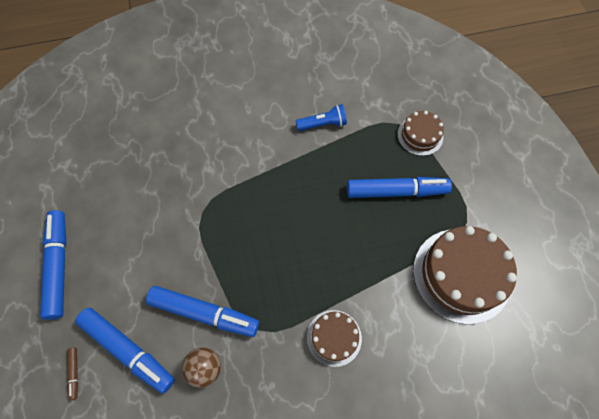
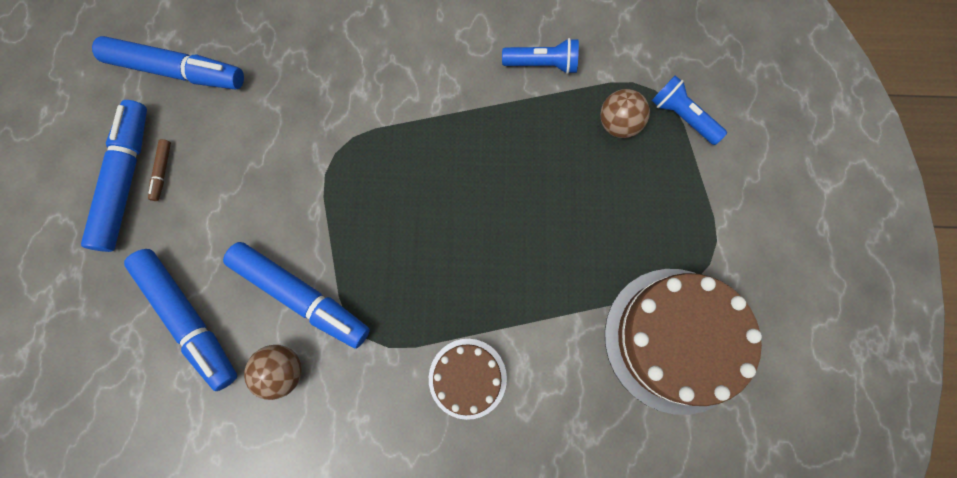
camera: 15 degrees right, 10 degrees up
(74, 373) = (114, 330): brown marker -> brown marker (162, 172)
(382, 149) = (618, 124): none -> brown ball
(396, 191) = (620, 192): blue marker -> blue marker (177, 71)
(420, 135) = (682, 116): brown cake -> blue flashlight

